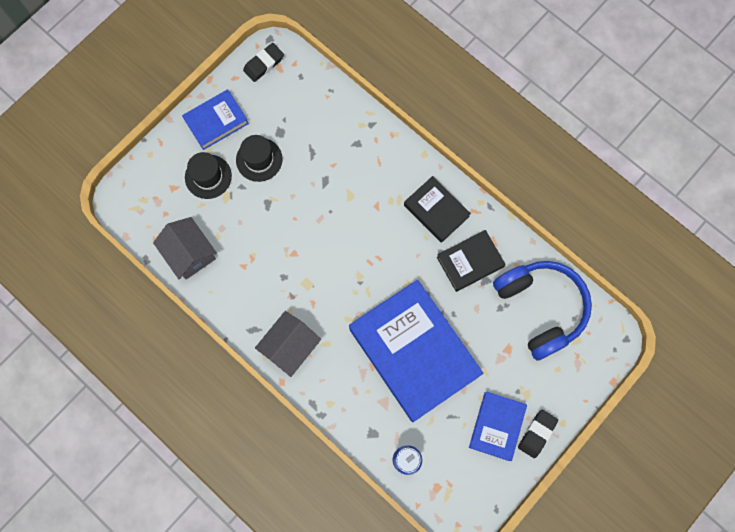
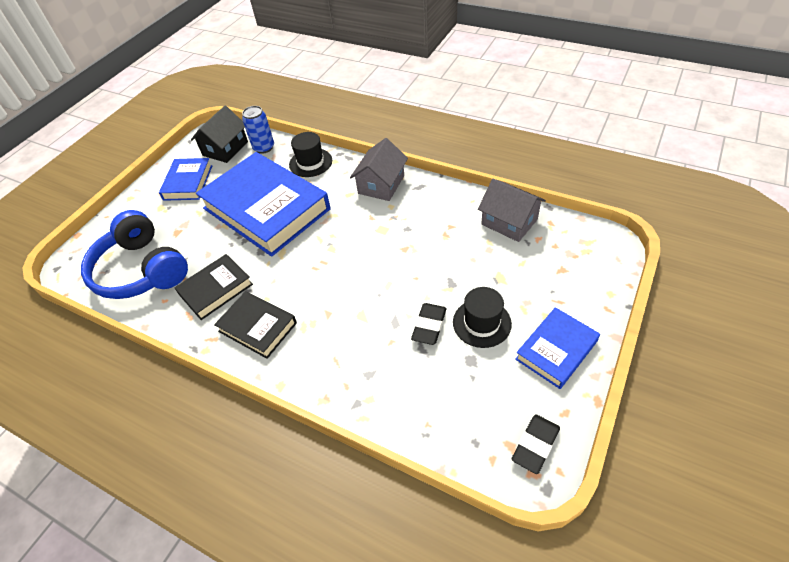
camera: 170 degrees right, 25 degrees down
(208, 176) = (530, 290): black hat -> black hat (310, 162)
(452, 475) = (225, 148): none -> black house
(537, 433) = (153, 186): black eraser -> black eraser (429, 326)

